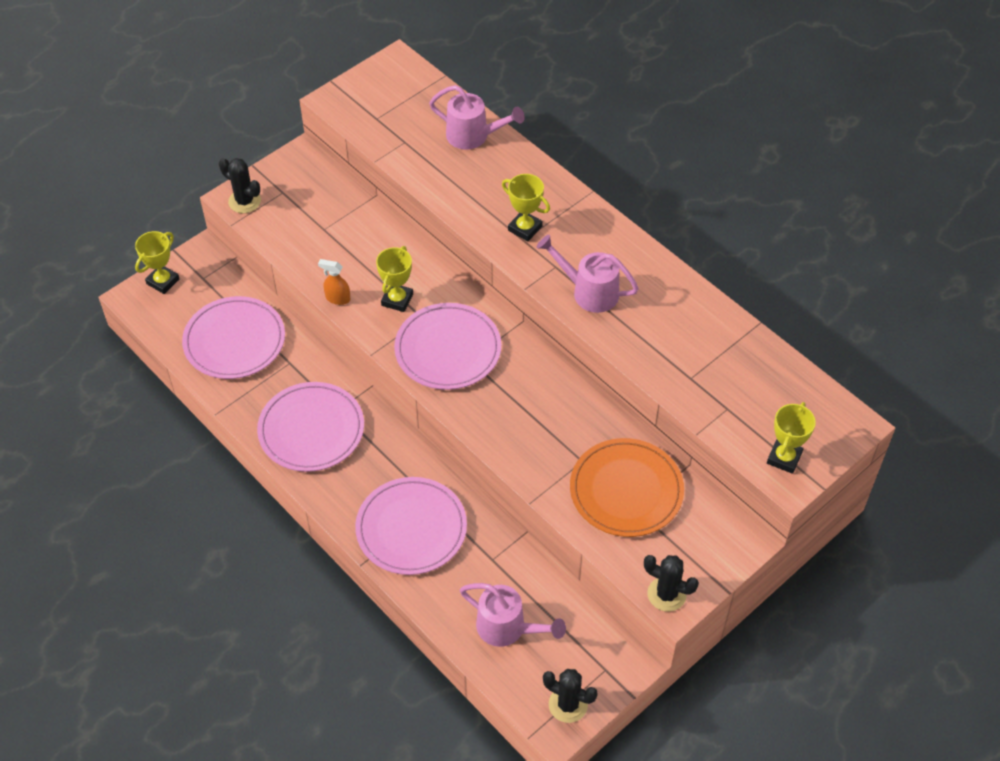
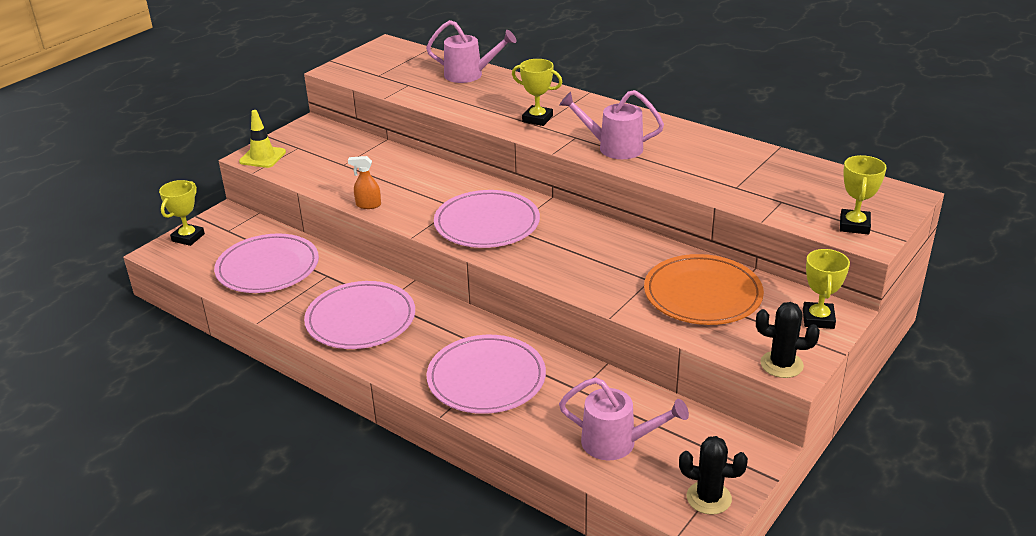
camera: 10 degrees left, 20 degrees down
(244, 201) = (262, 157): black cactus -> yellow traffic cone
(397, 300) = (427, 198): yellow trophy -> yellow trophy (818, 319)

